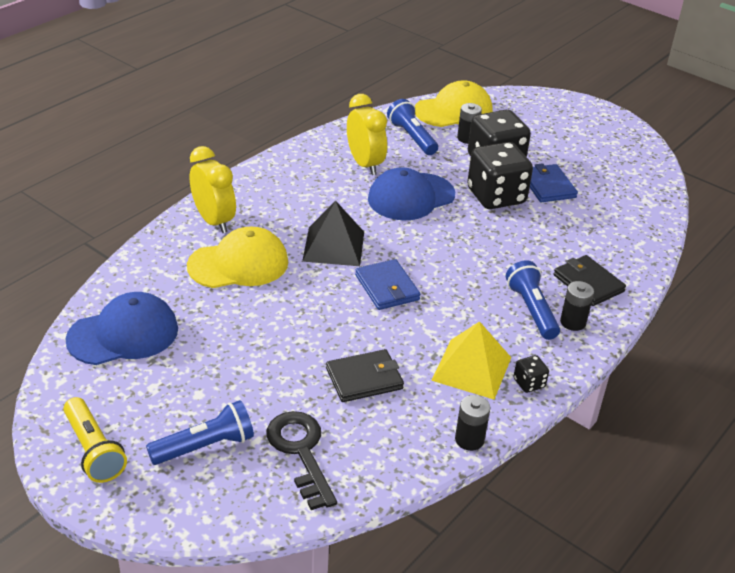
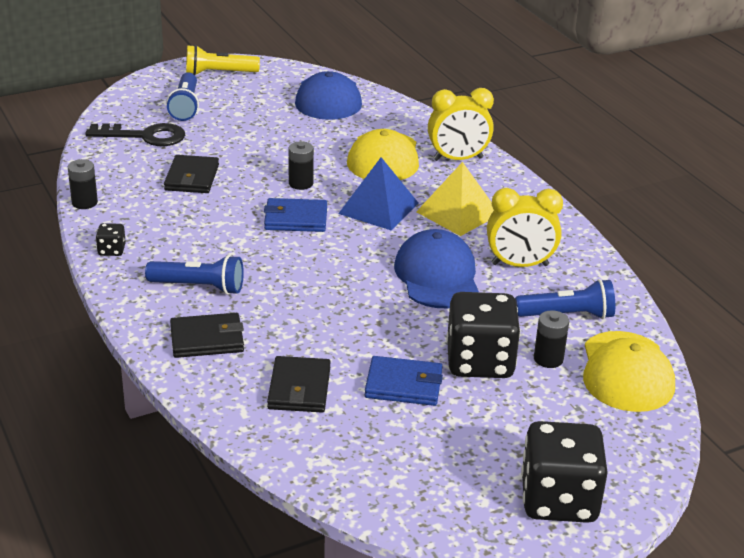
camera: 115 degrees right, 5 degrees down
(333, 246) = (379, 208): black pyramid -> blue pyramid
(471, 368) = (156, 228): yellow pyramid -> yellow pyramid (458, 213)
(496, 196) = (404, 335): black dice -> black dice (558, 500)
(573, 322) = (161, 305): black battery -> black battery (301, 183)
(595, 226) = (299, 388): none -> black wallet

